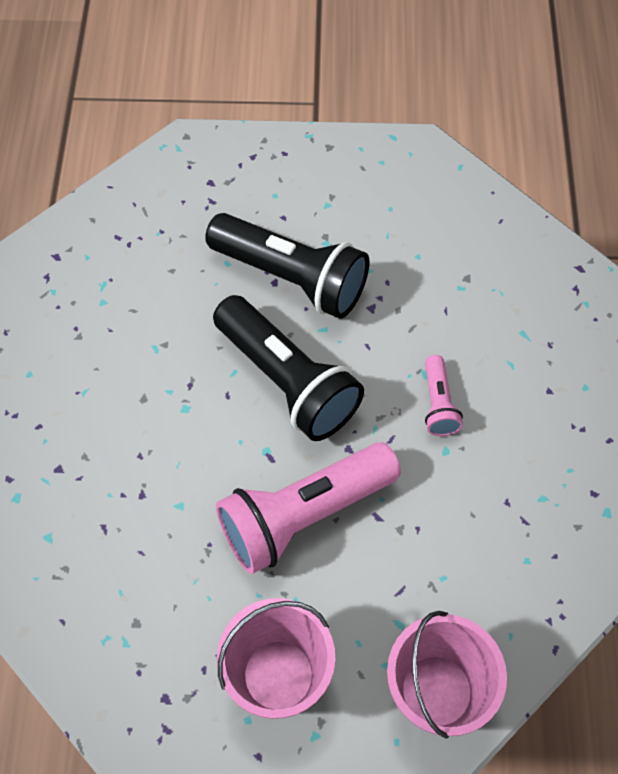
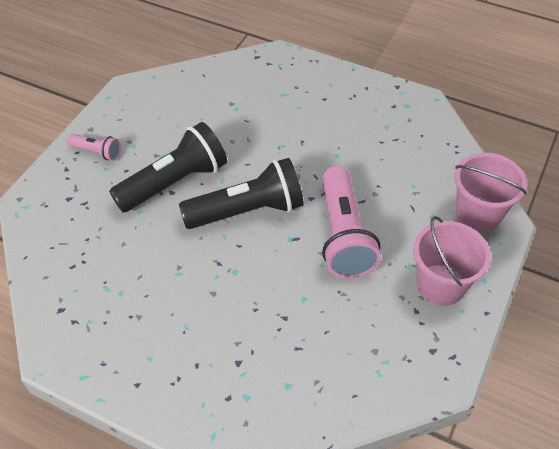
camera: 65 degrees left, 10 degrees down
(438, 404) = (305, 147): pink flashlight -> pink flashlight (97, 152)

